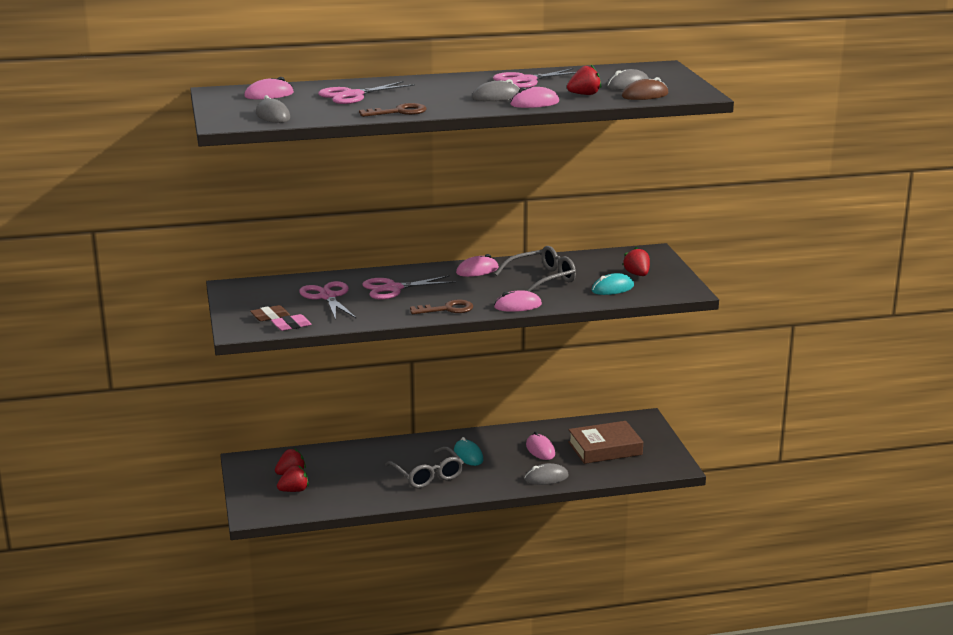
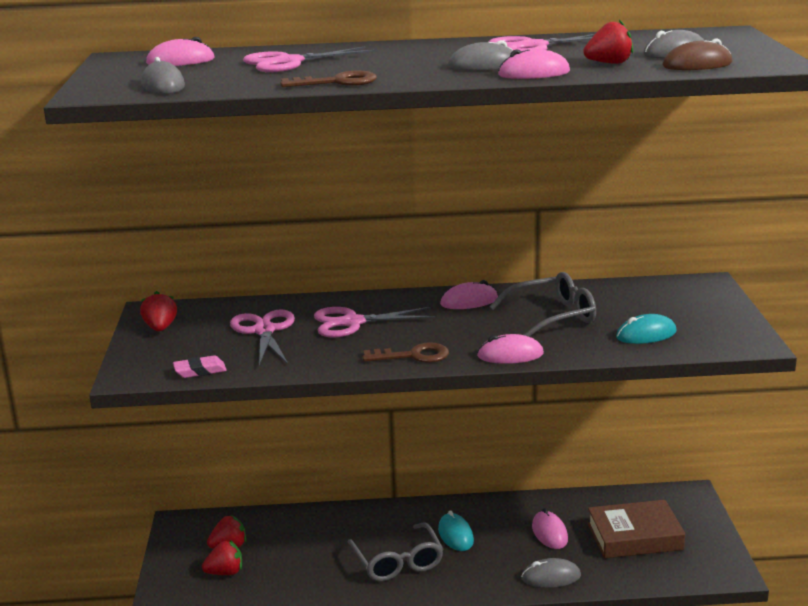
camera: 10 degrees right, 0 degrees up
(270, 316) = (179, 356): brown eraser -> none
(637, 274) = (683, 315): red strawberry -> red strawberry (160, 328)

